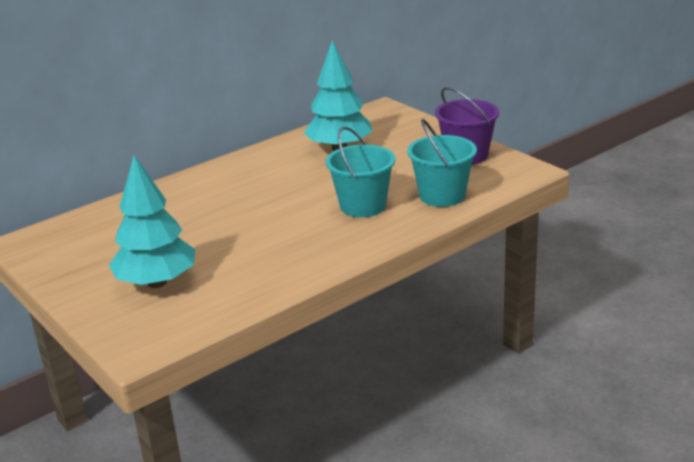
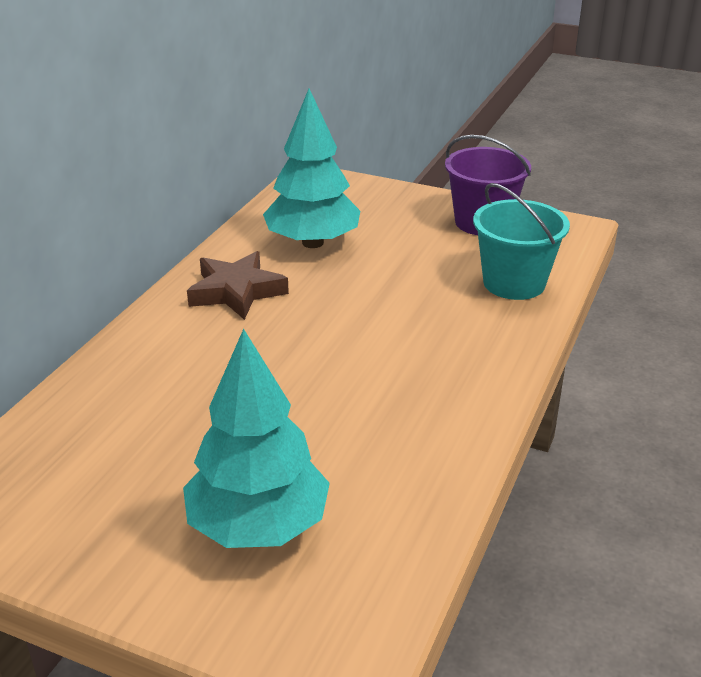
camera: 30 degrees left, 5 degrees up
(264, 168) = (236, 291): none -> brown star
(363, 206) = (431, 320): turquoise bucket -> none

